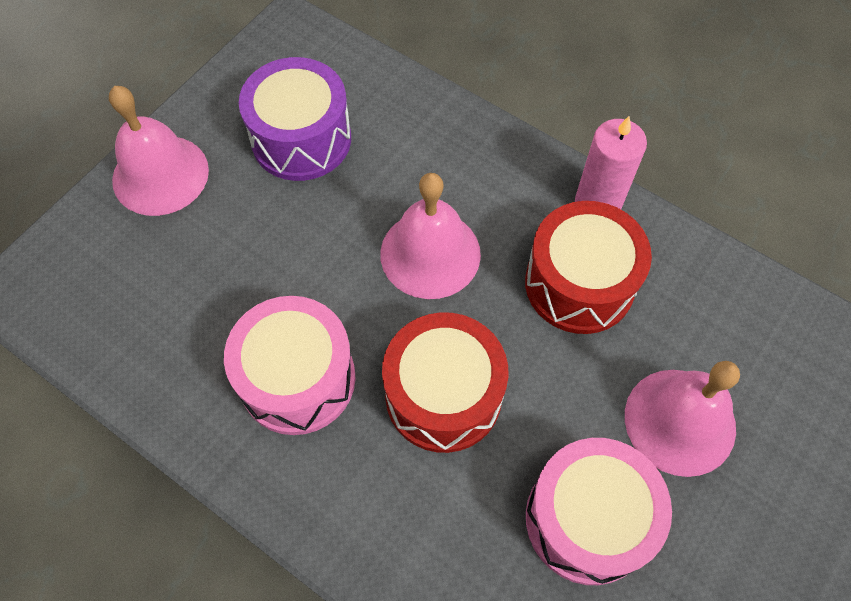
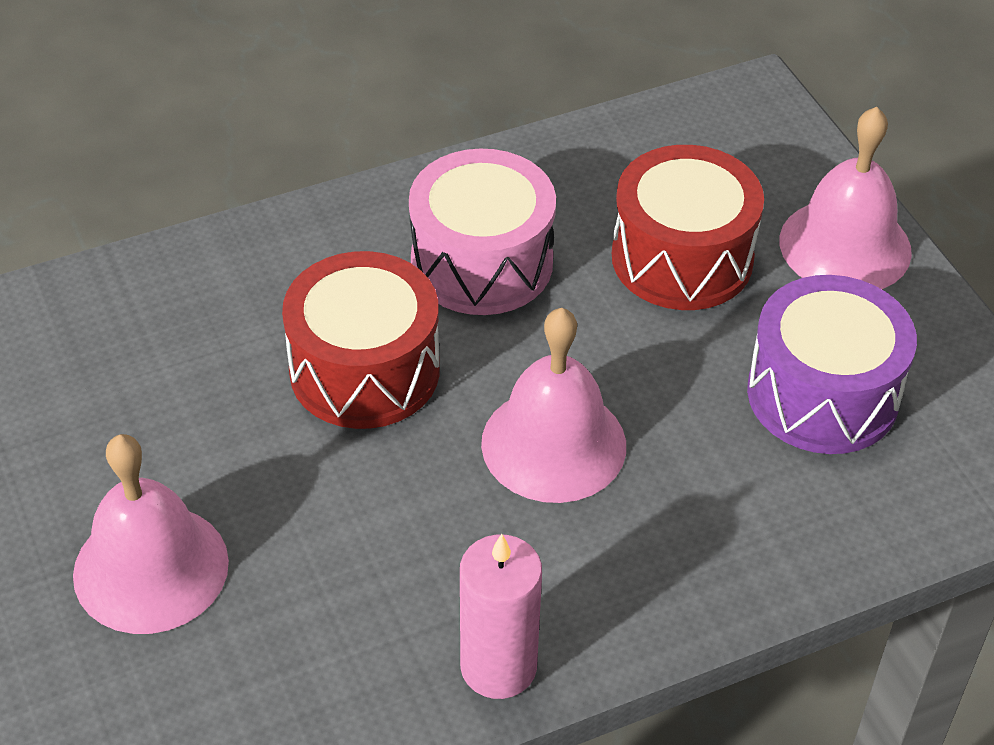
camera: 120 degrees right, 15 degrees down
(579, 283) = (398, 574): red drum -> red drum (682, 258)
(587, 519) = (132, 421): pink drum -> none

